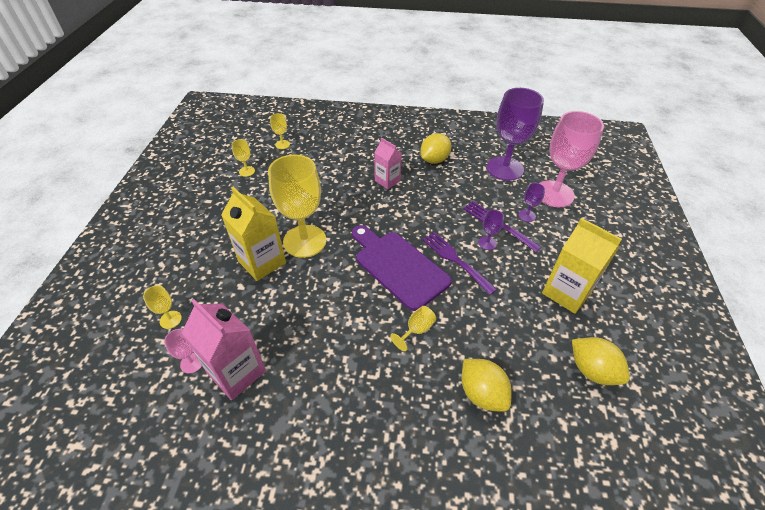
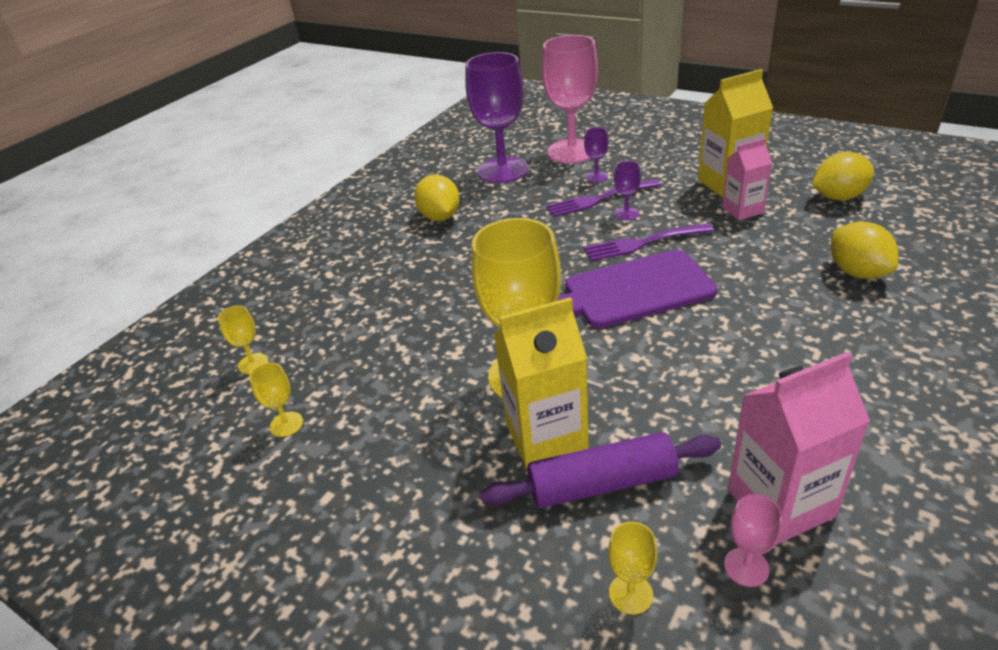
camera: 60 degrees left, 10 degrees down
(234, 293) = (602, 484): none -> purple rolling pin
(387, 181) = (450, 266): pink carton -> pink carton (742, 210)
(416, 330) = (749, 299): yellow goblet -> none
(482, 393) = (857, 272): yellow lemon -> yellow lemon turned 75 degrees clockwise

